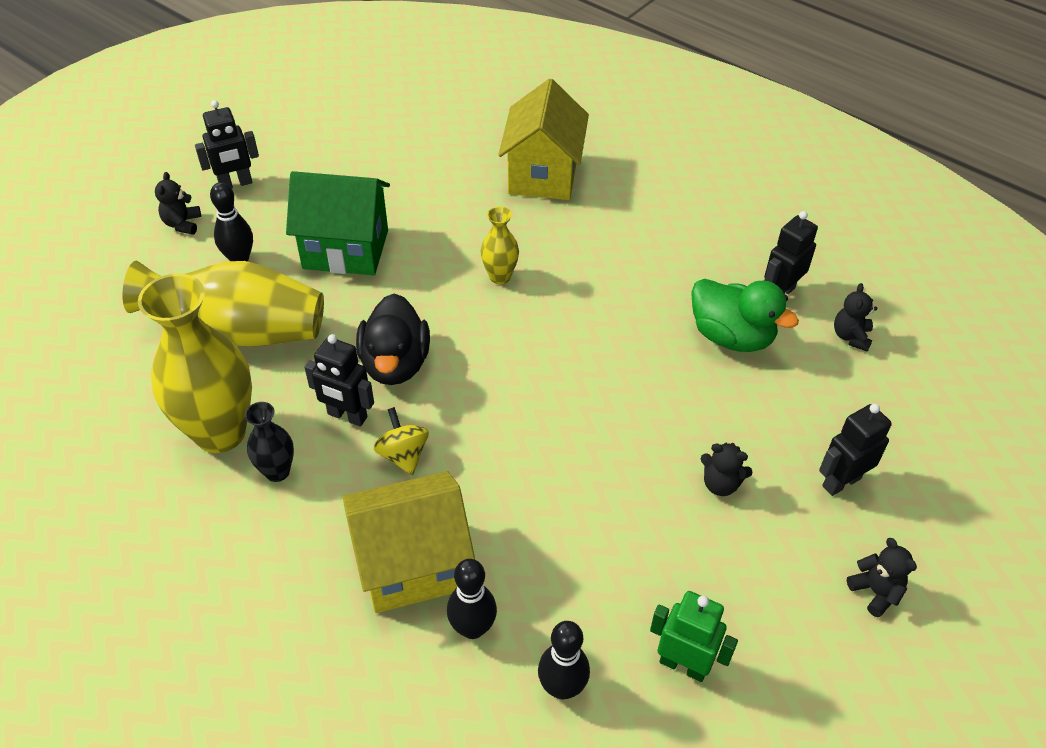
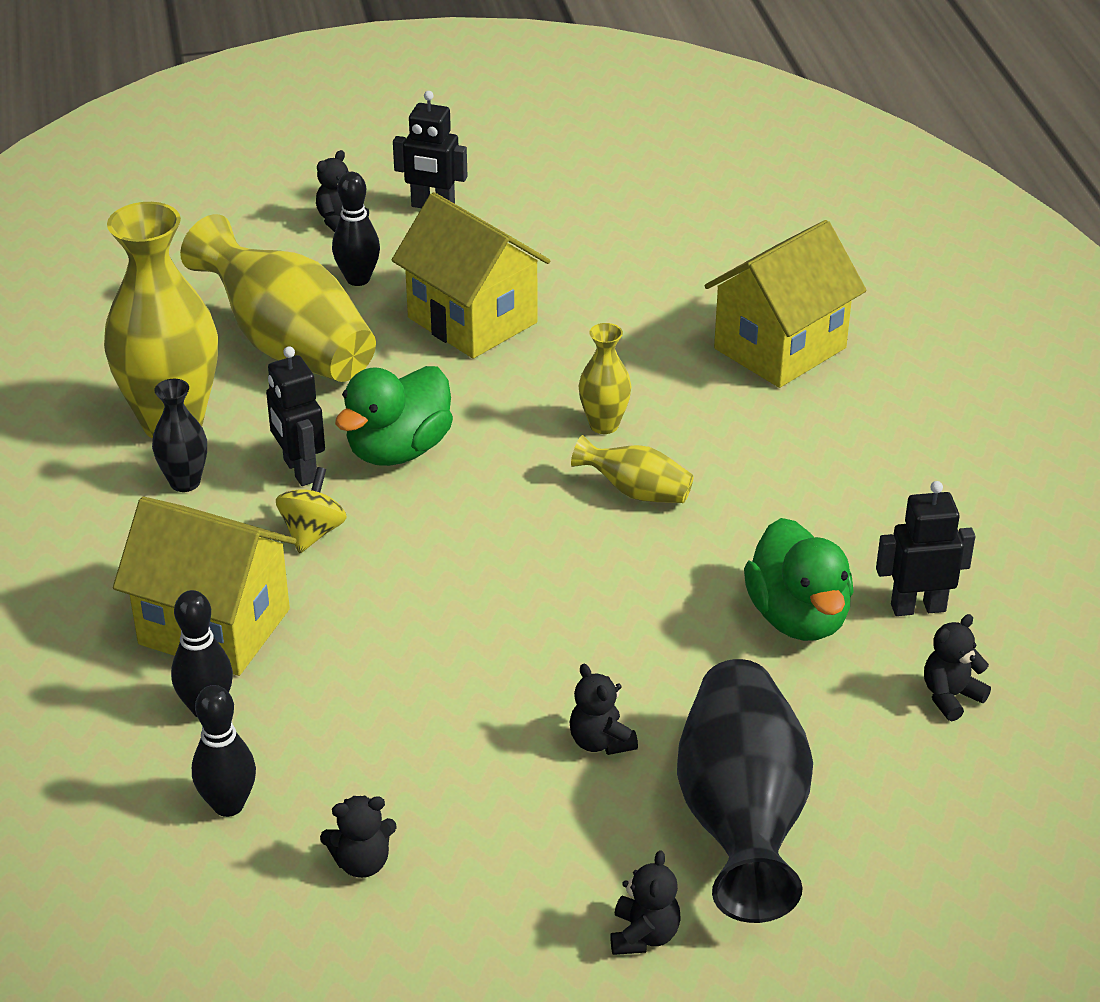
camera: 40 degrees right, 10 degrees down
(346, 249) = (472, 320): green house -> yellow house
(395, 364) = (398, 450): black duck -> green duck
(564, 310) = (636, 492): none -> yellow vase
(683, 665) = (362, 862): green robot -> black teddy bear
(841, 482) = (741, 820): black robot -> black vase

